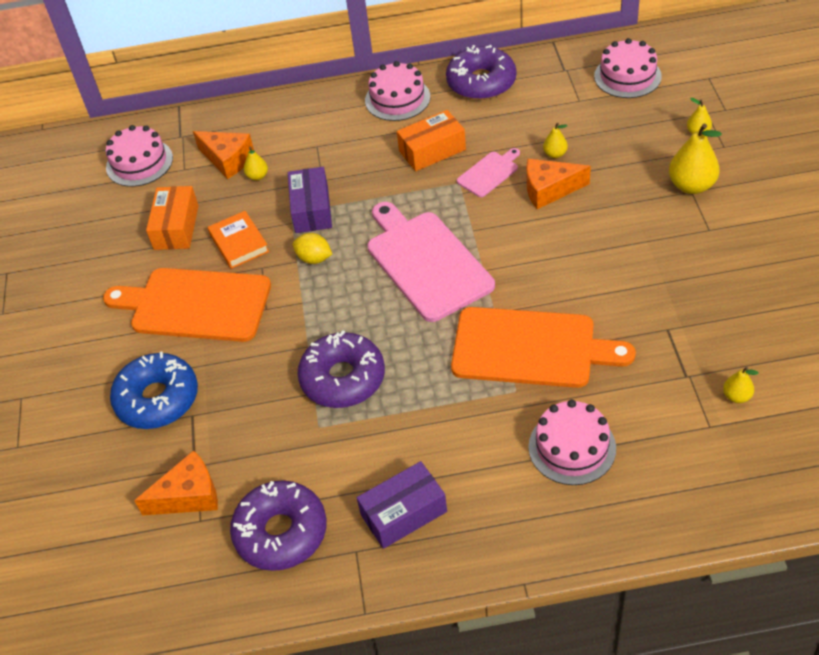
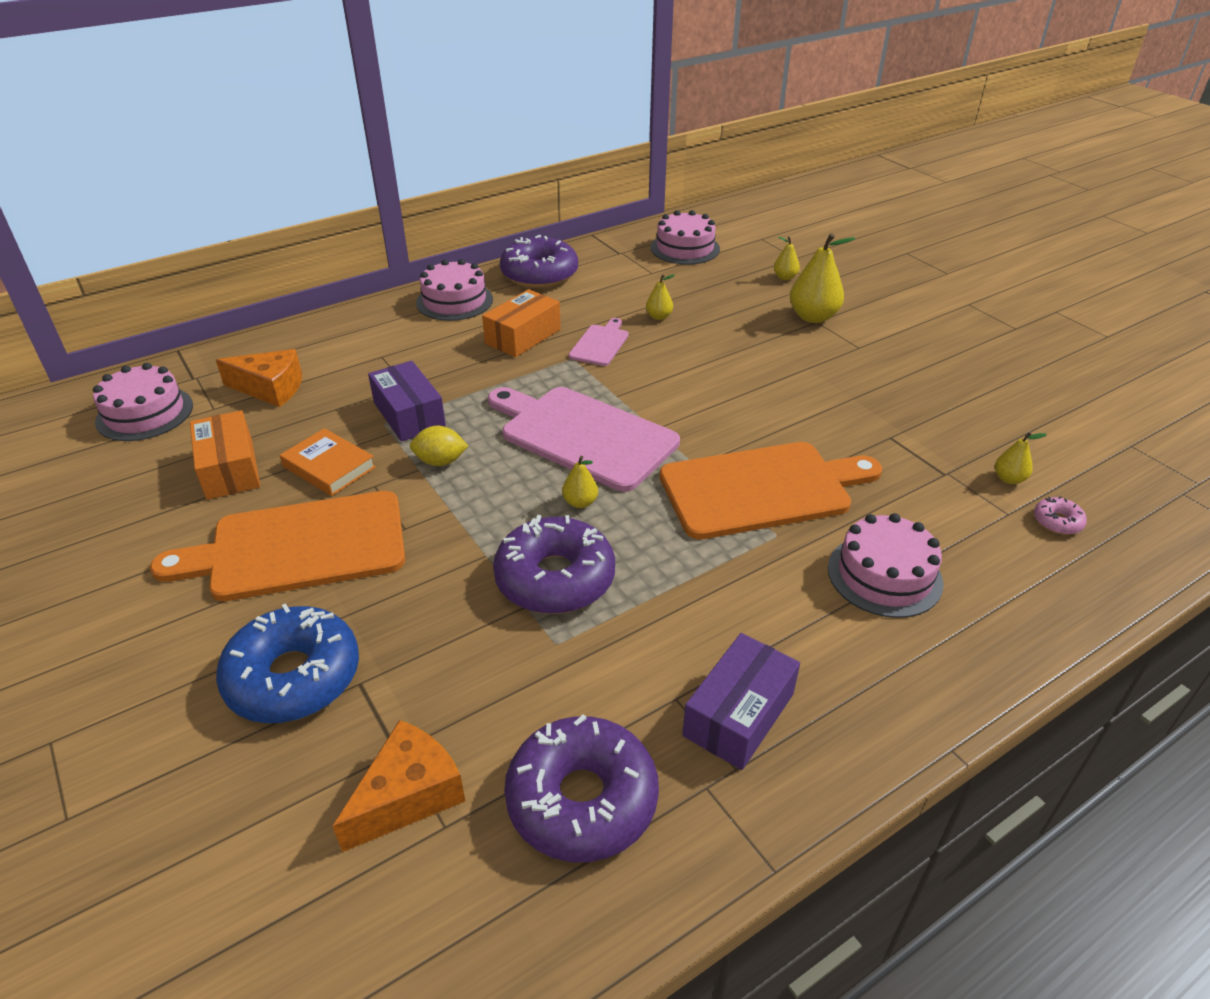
camera: 30 degrees left, 10 degrees down
(257, 176) = (319, 397): yellow pear -> yellow pear (580, 502)
(549, 190) = (675, 346): orange cheese -> none
(744, 445) = (1057, 522): none -> pink donut

